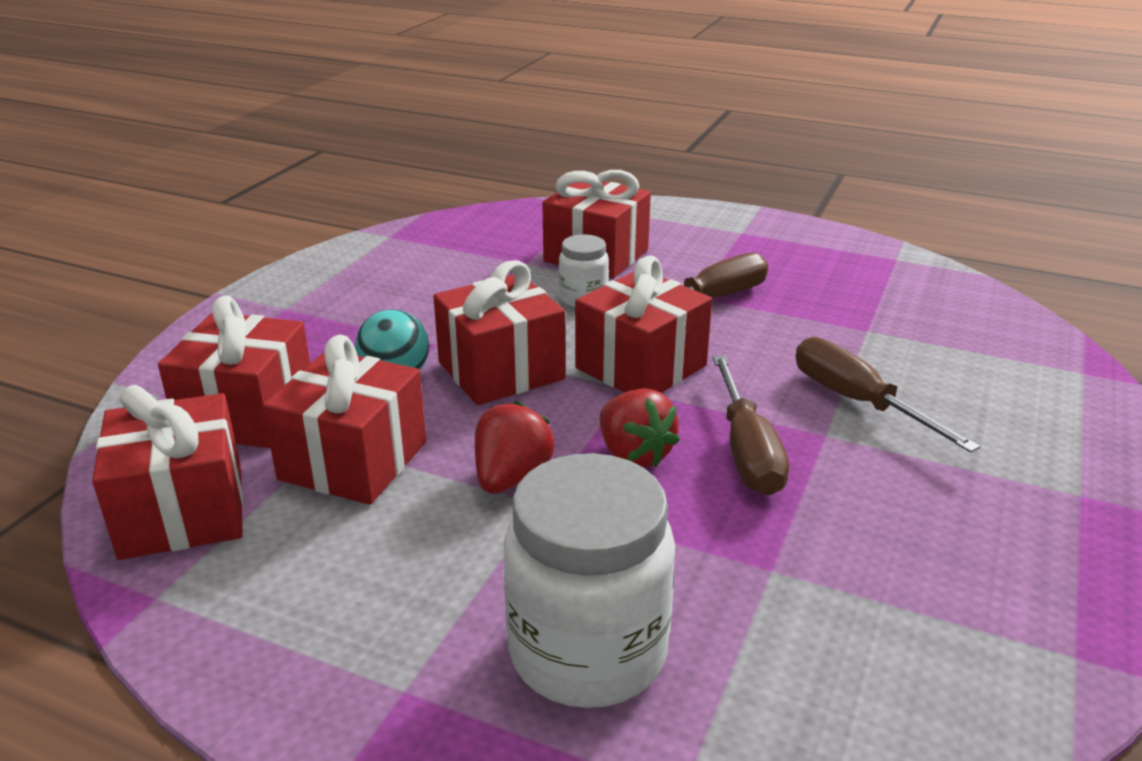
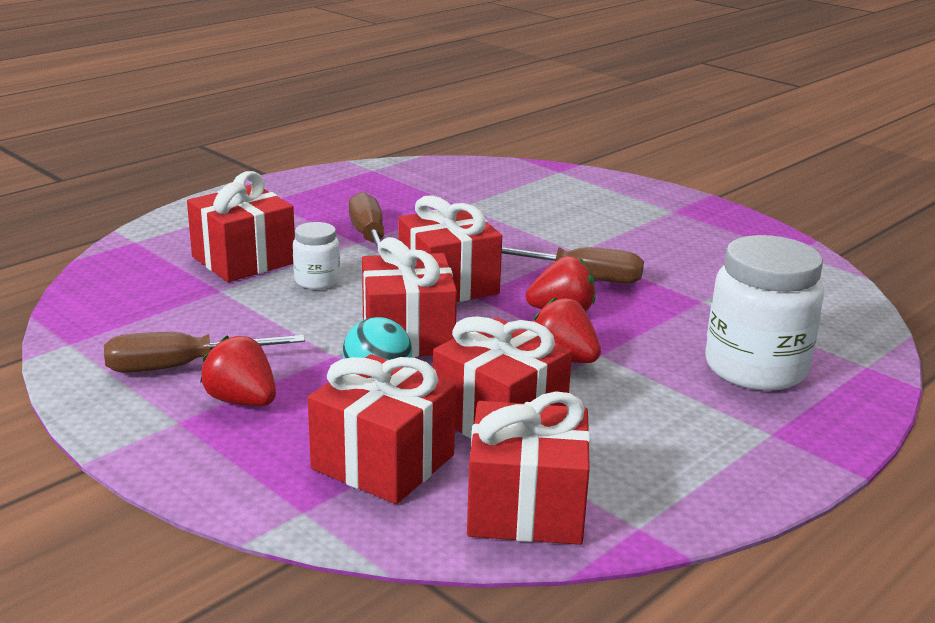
camera: 70 degrees left, 5 degrees down
(329, 324) = (242, 401): none -> red strawberry
(857, 402) = (547, 233): brown screwdriver -> brown screwdriver (182, 367)

